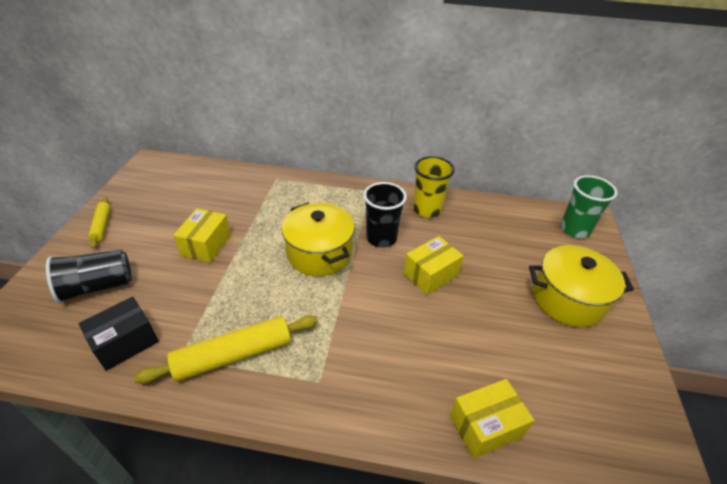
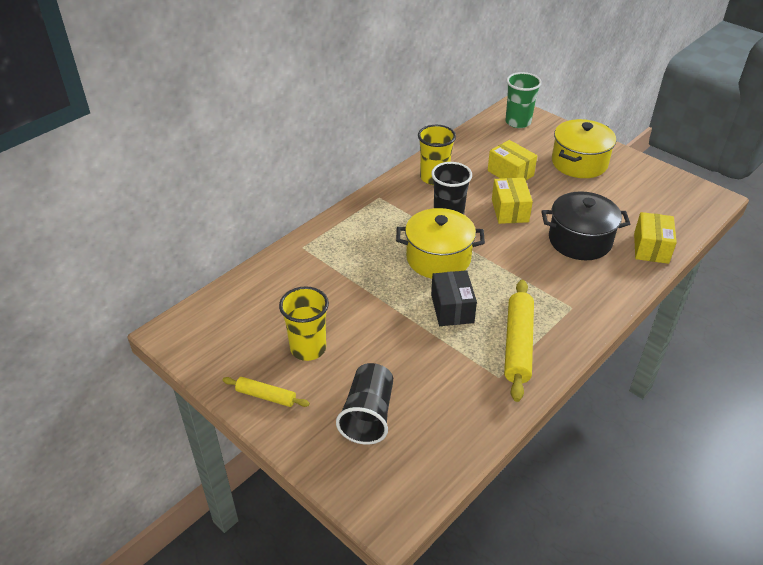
camera: 55 degrees left, 0 degrees up
(125, 342) = (459, 408): black box -> black box (452, 308)
(162, 225) = (308, 348): none -> yellow cup
(206, 245) = (367, 325): yellow box -> yellow box (510, 173)
(435, 348) = (580, 240): none -> black pot

